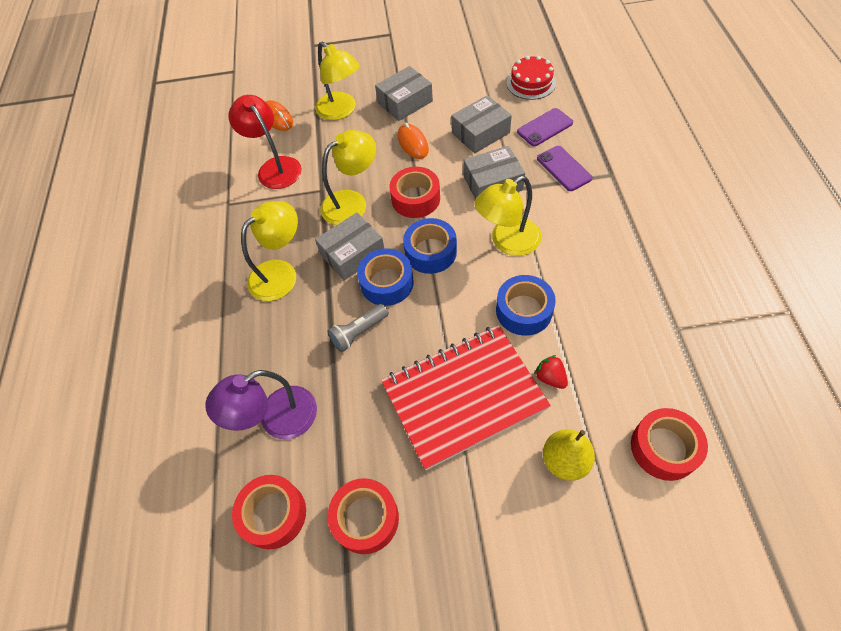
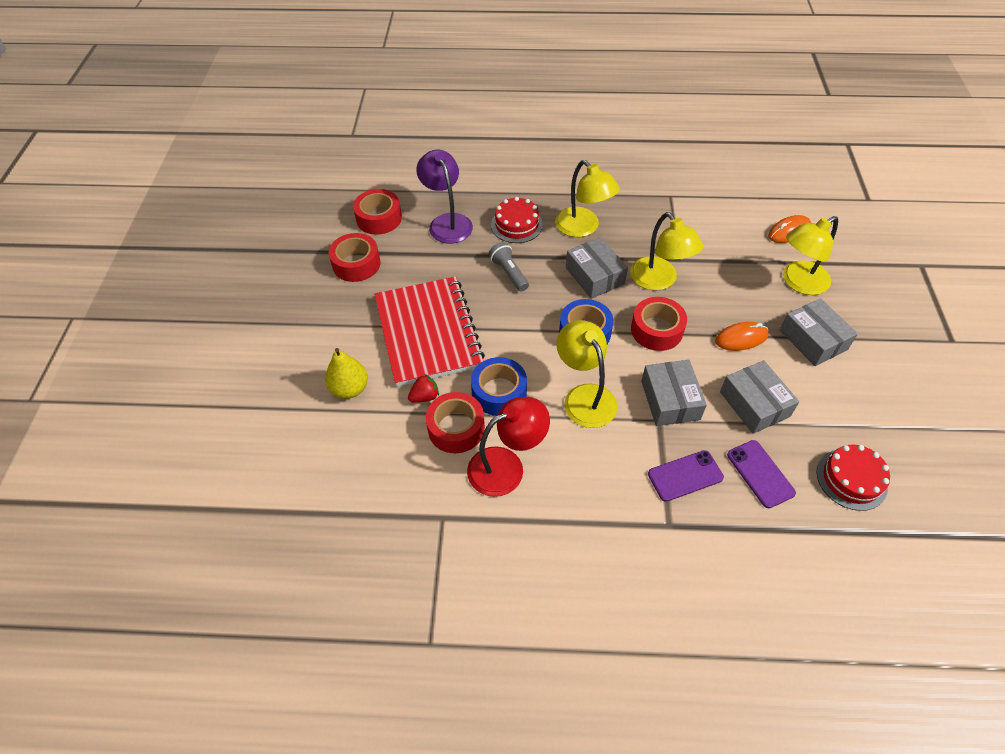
camera: 95 degrees right, 5 degrees down
(275, 167) = (715, 228): red lamp -> red lamp (506, 466)
(278, 339) = (516, 225): none -> red cake
(387, 283) = (556, 296): blue tape -> none
(664, 448) = (332, 463): red tape -> red tape (456, 428)

